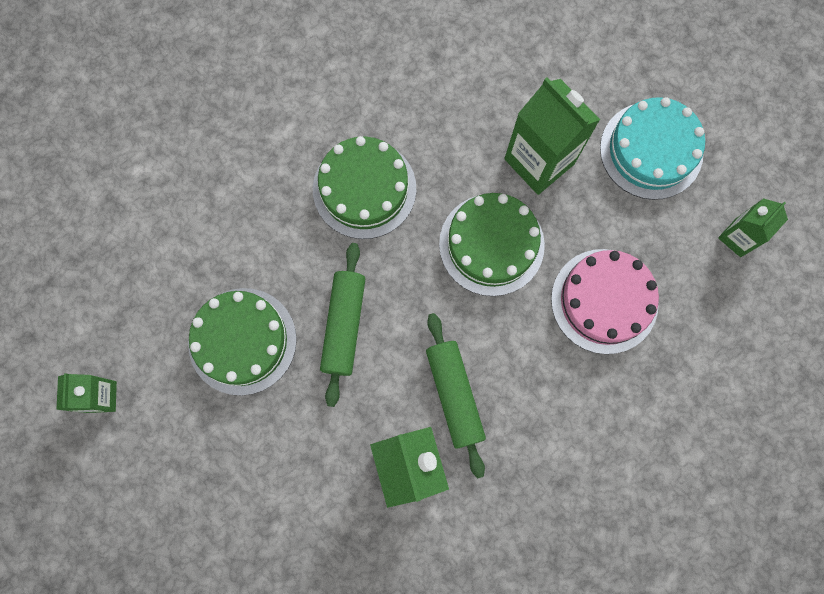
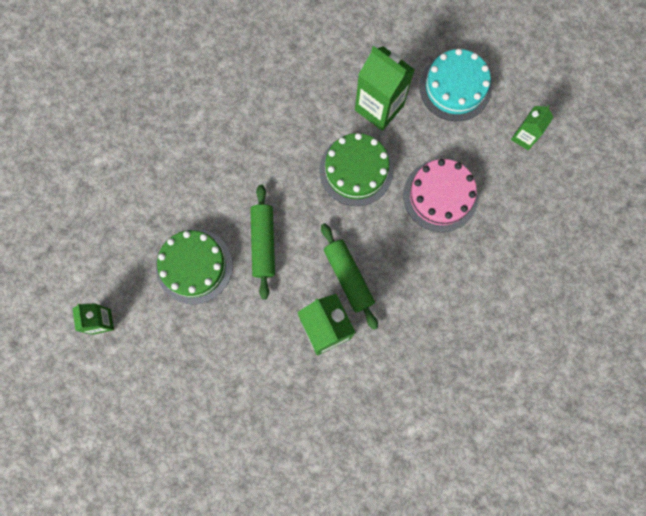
camera: 10 degrees left, 0 degrees up
(364, 189) = (260, 147): green cake -> none

